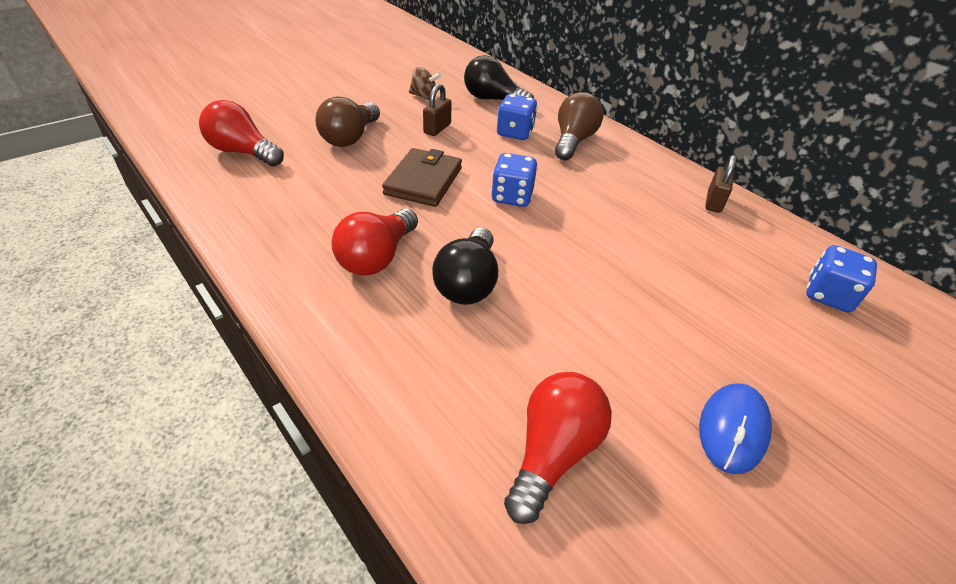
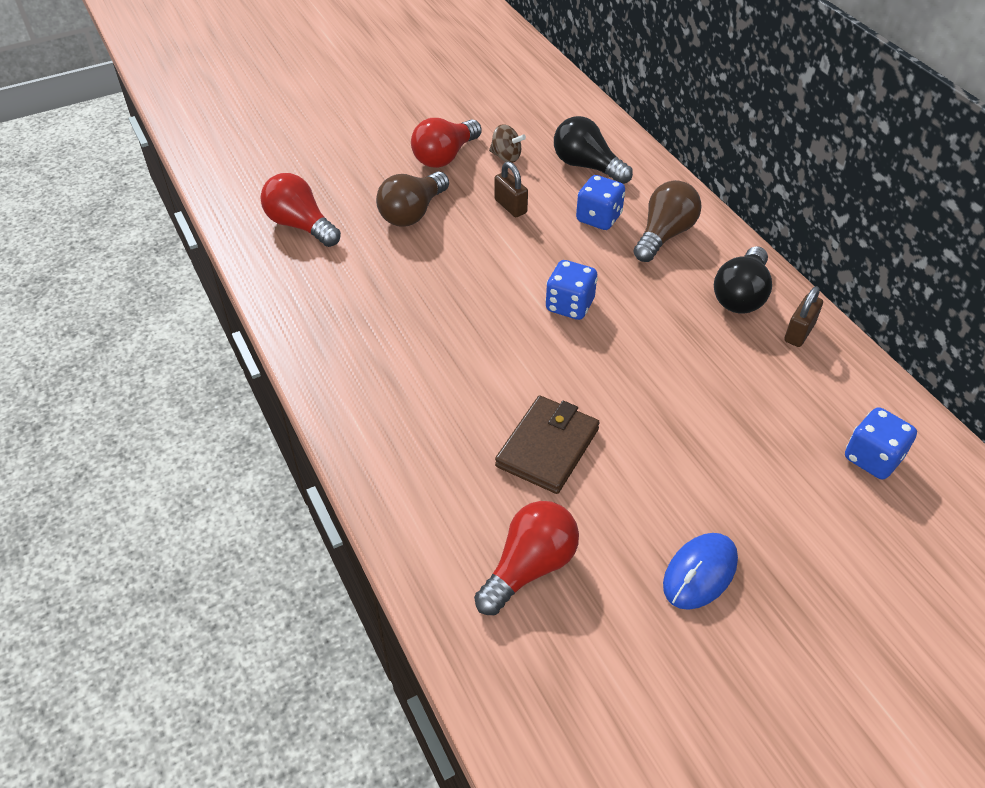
camera: 15 degrees right, 5 degrees up
(377, 257) = (416, 364): red light bulb -> red light bulb (445, 156)
(423, 181) = (480, 277): brown wallet -> brown wallet (547, 447)
(437, 129) = (510, 206): brown padlock -> brown padlock turned 75 degrees counterclockwise
(468, 283) = (497, 401): black light bulb -> black light bulb (741, 295)

